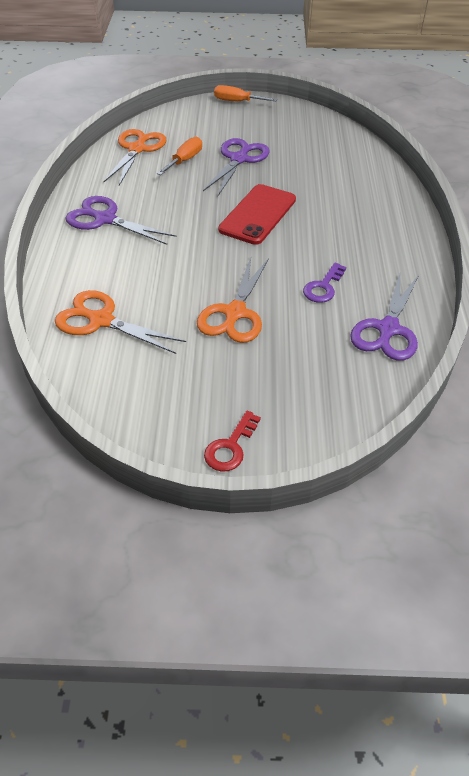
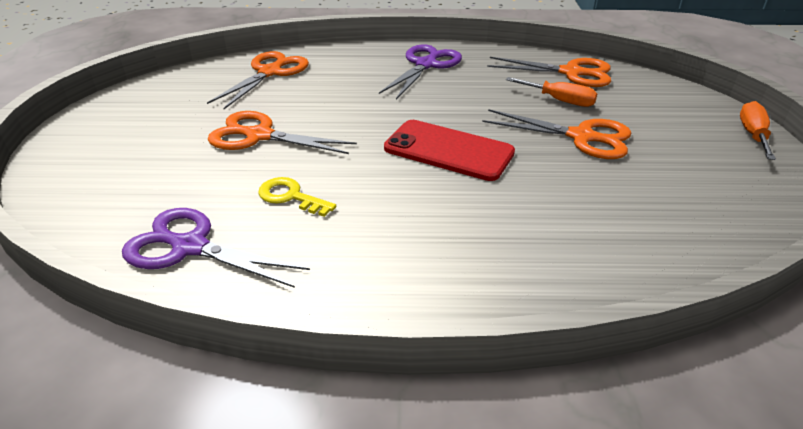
camera: 90 degrees right, 10 degrees down
(230, 447) = (77, 134): red key -> none
(239, 159) = (581, 137): purple scissors -> orange scissors
(323, 287) = (291, 196): purple key -> yellow key

